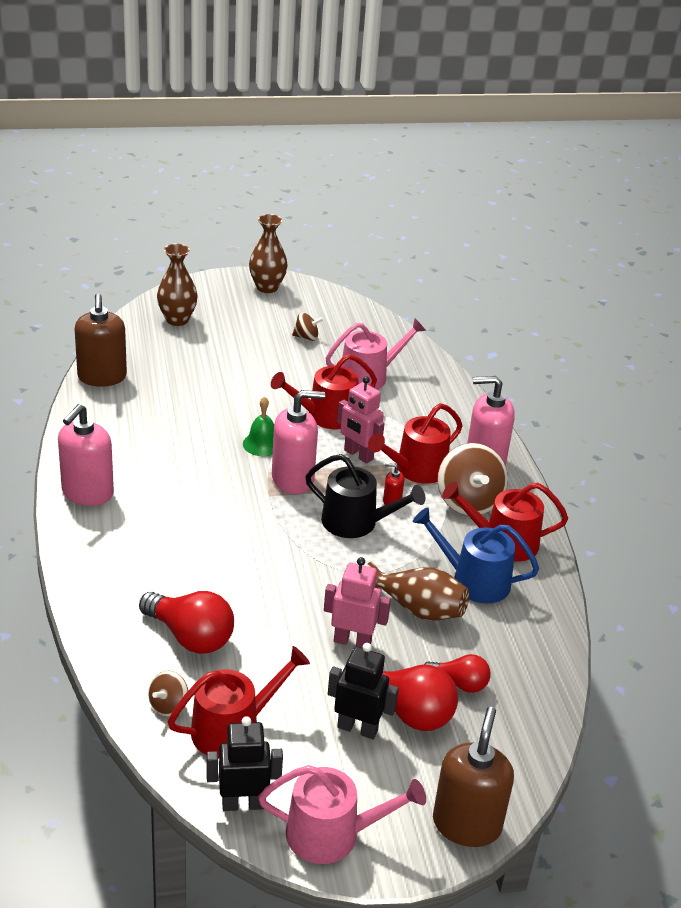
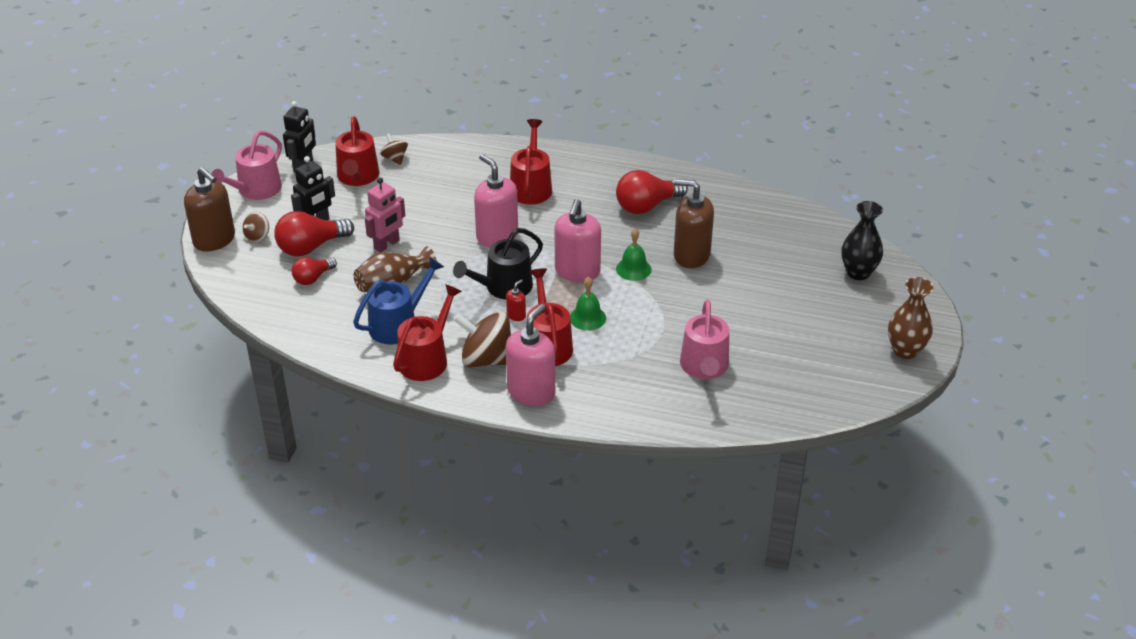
camera: 120 degrees right, 5 degrees up
(87, 493) = (621, 171): pink soap dispenser -> pink soap dispenser (497, 236)
(102, 377) = (775, 209): brown soap dispenser -> brown soap dispenser (691, 255)
(177, 320) = (858, 273): brown vase -> black vase
(190, 636) = (444, 180): red light bulb -> red light bulb (647, 206)
(306, 337) = (794, 348): brown spinning top -> brown spinning top (257, 237)
(326, 416) = (654, 318): red watering can -> red watering can (531, 187)
(358, 455) = (587, 318): pink robot -> green bell

